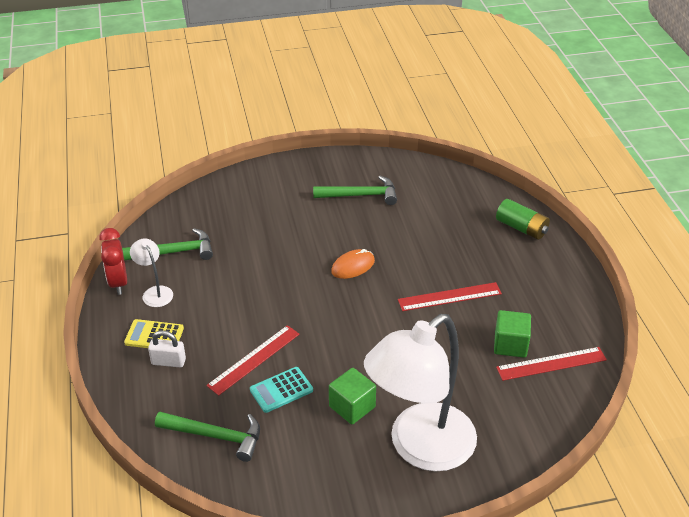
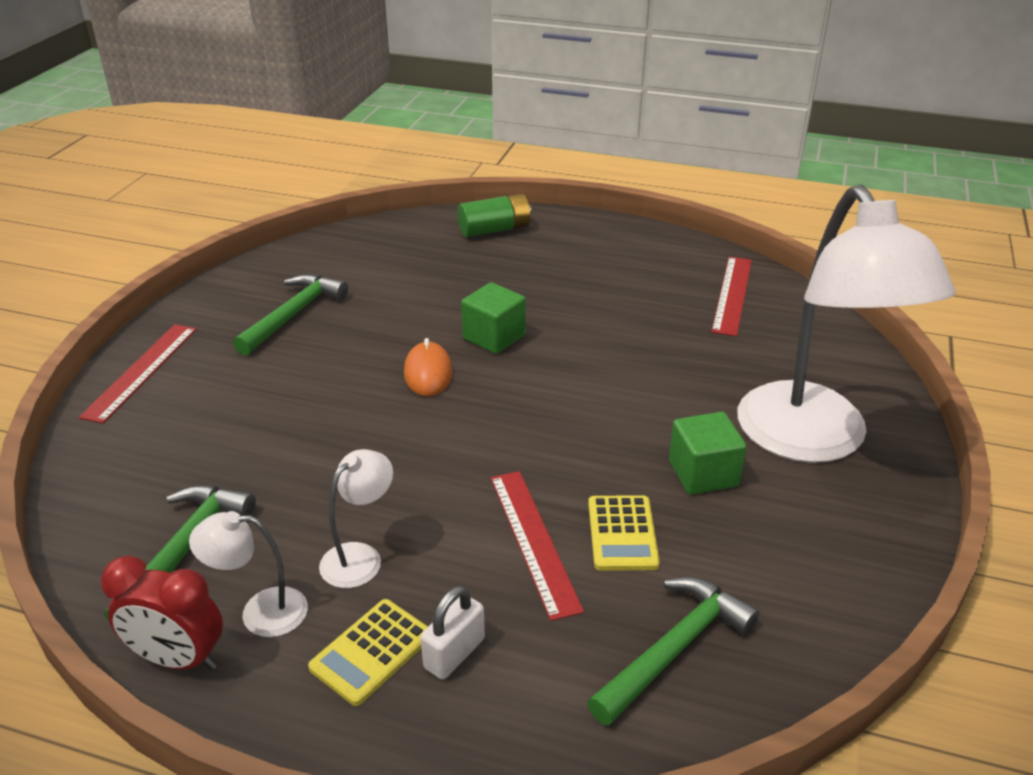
camera: 60 degrees left, 5 degrees down
(205, 306) = (360, 557): none -> white lamp
(281, 390) = (622, 533): turquoise calculator -> yellow calculator
(449, 297) = (563, 319): red ruler -> red ruler (141, 371)
(510, 345) = (681, 309): green cube -> green cube (494, 337)

